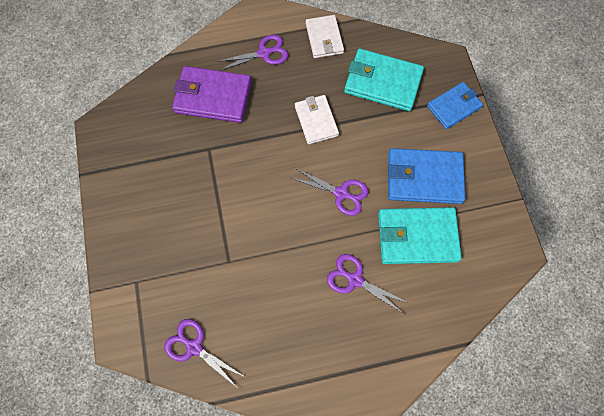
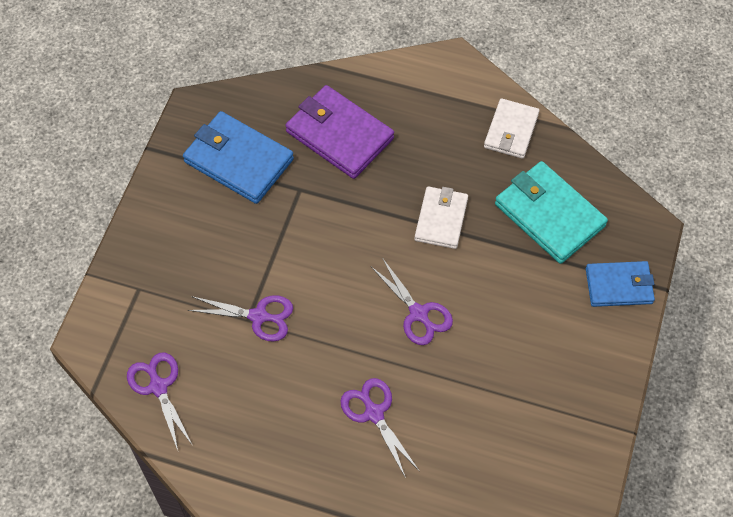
camera: 30 degrees right, 10 degrees down
(264, 53) = (428, 114): purple scissors -> purple scissors (259, 316)
(417, 237) = (475, 406): turquoise wallet -> none
(424, 178) = (527, 347): blue wallet -> blue wallet (238, 160)

